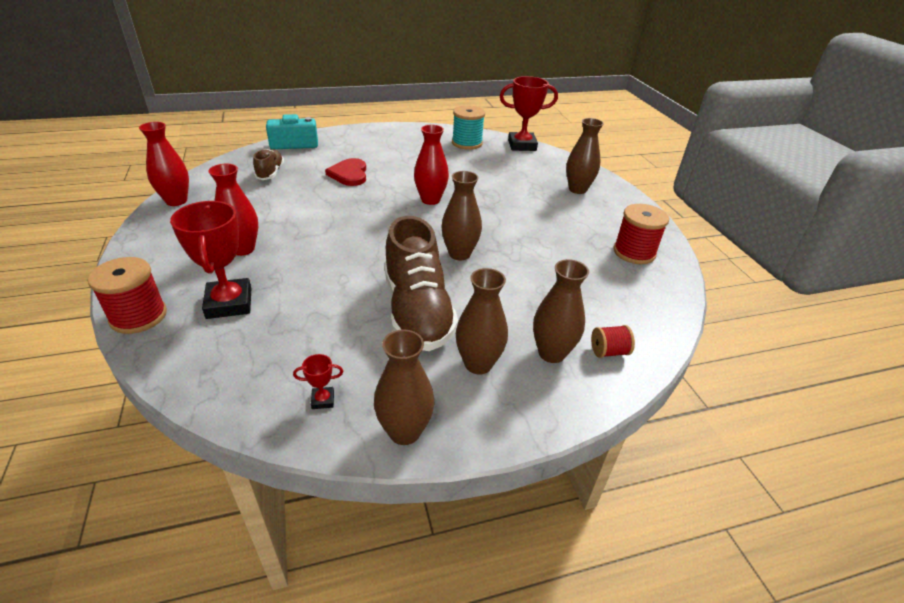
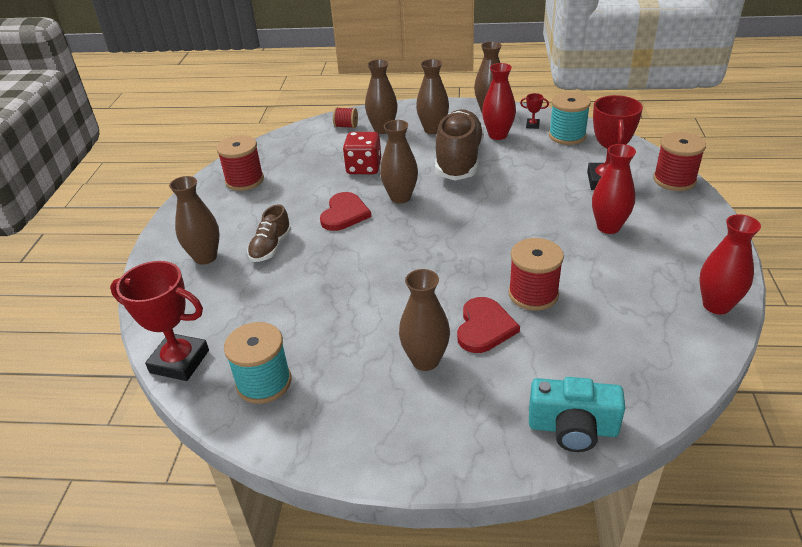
camera: 155 degrees left, 0 degrees up
(267, 381) = (567, 136): none -> turquoise spool
(270, 173) = (603, 347): brown shoe -> brown shoe (271, 247)
(316, 193) = (533, 294): none -> red spool
(382, 158) = (425, 360): none -> brown vase
(430, 200) = (393, 264): red vase -> red vase (497, 135)
(501, 232) = (344, 214): none -> red heart
(525, 284) = (364, 168): none -> red dice

